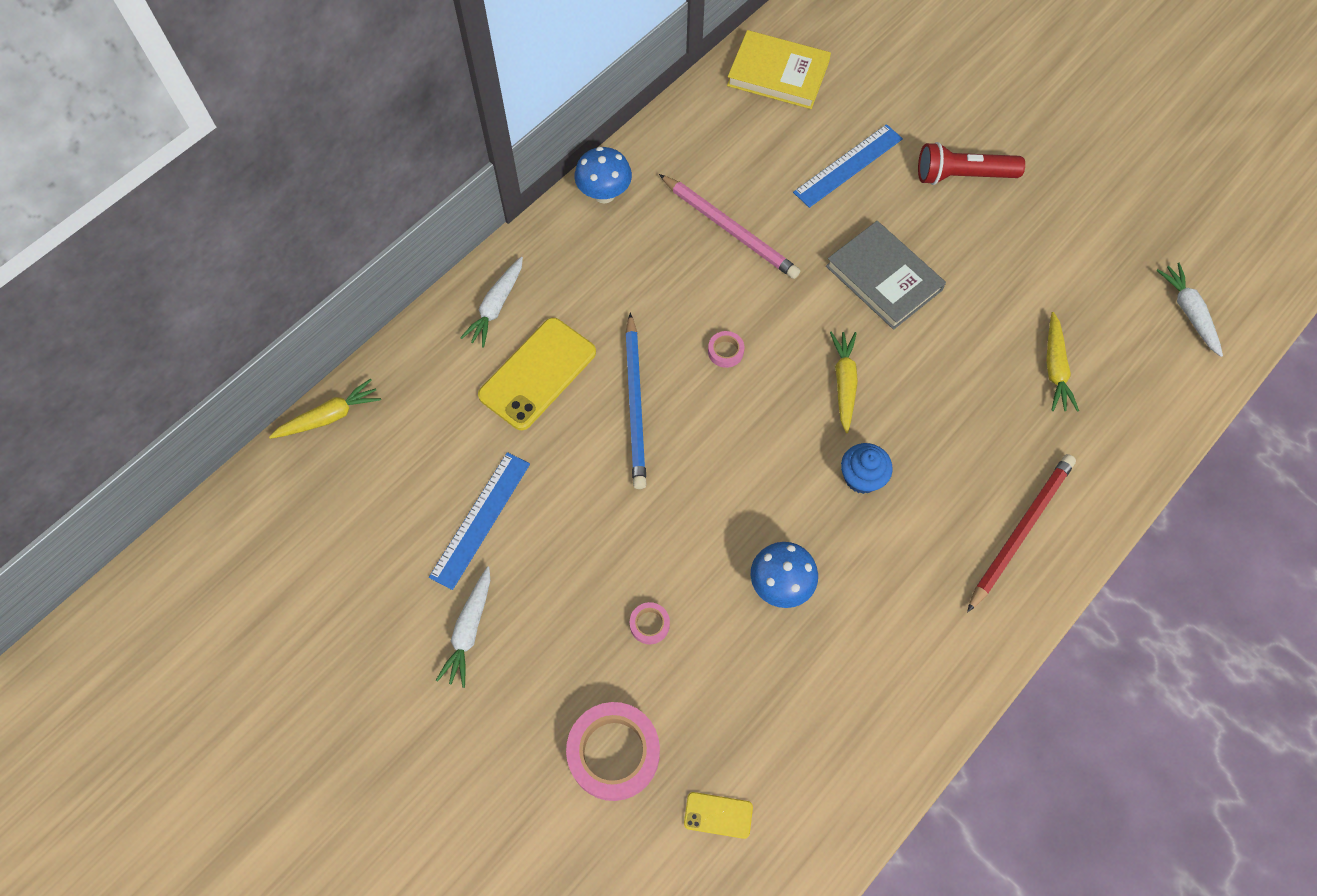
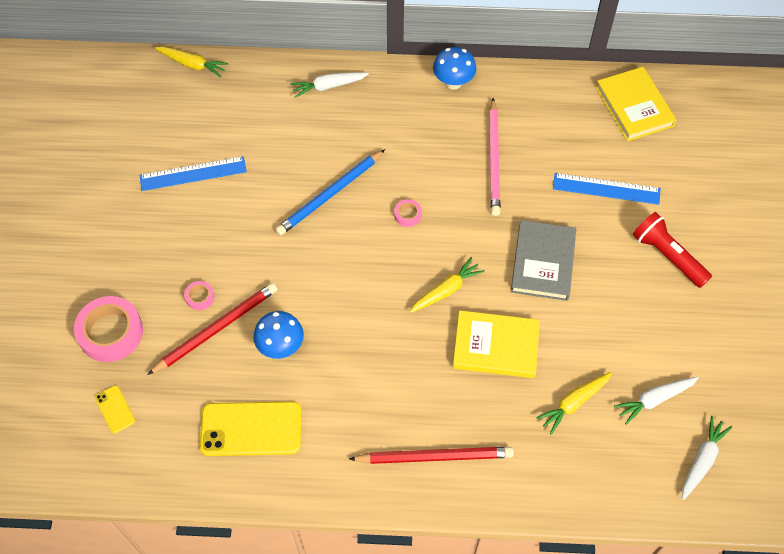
camera: 50 degrees right, 5 degrees down
(469, 630) = (125, 215): white carrot -> white carrot (654, 400)
(537, 374) = (305, 135): yellow phone -> yellow phone (251, 429)
(704, 635) = (216, 329): none -> red pencil
(861, 477) = (390, 343): blue cupcake -> none
(942, 387) = (495, 346): none -> yellow book

